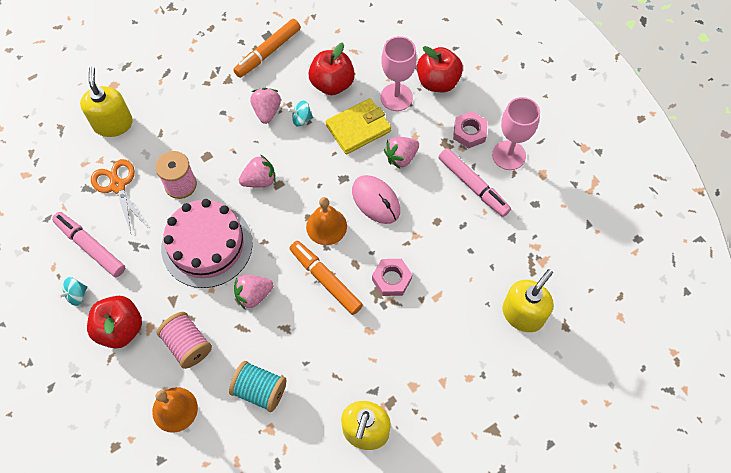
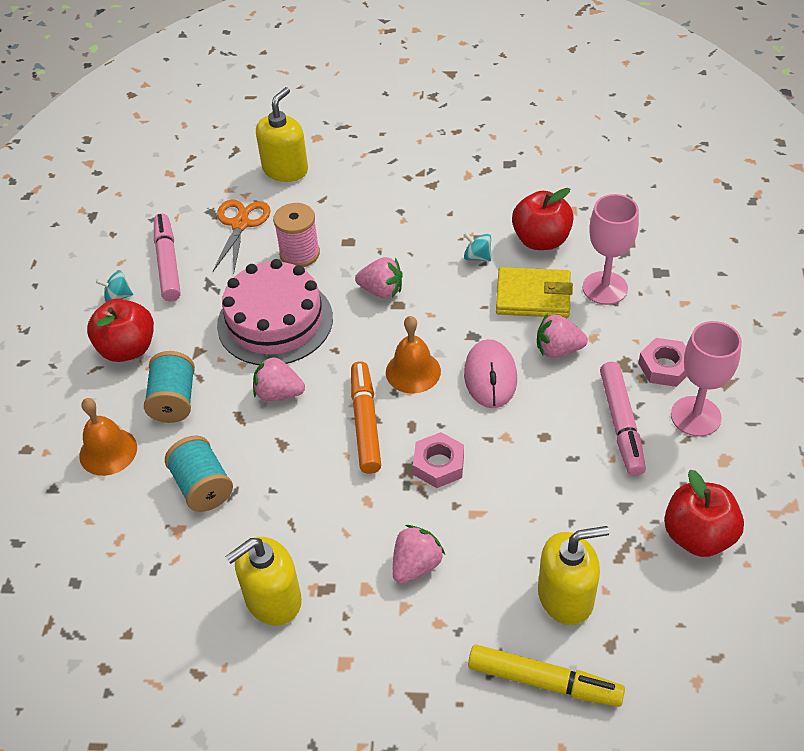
camera: 40 degrees right, 15 degrees down
(187, 345) = (174, 400): pink spool -> turquoise spool
(267, 111) = (446, 232): pink strawberry -> pink strawberry (416, 565)
(268, 52) = (496, 179): orange marker -> none
(437, 82) = (669, 297): red apple -> red apple (698, 536)
(549, 371) = (544, 681): none -> yellow marker

